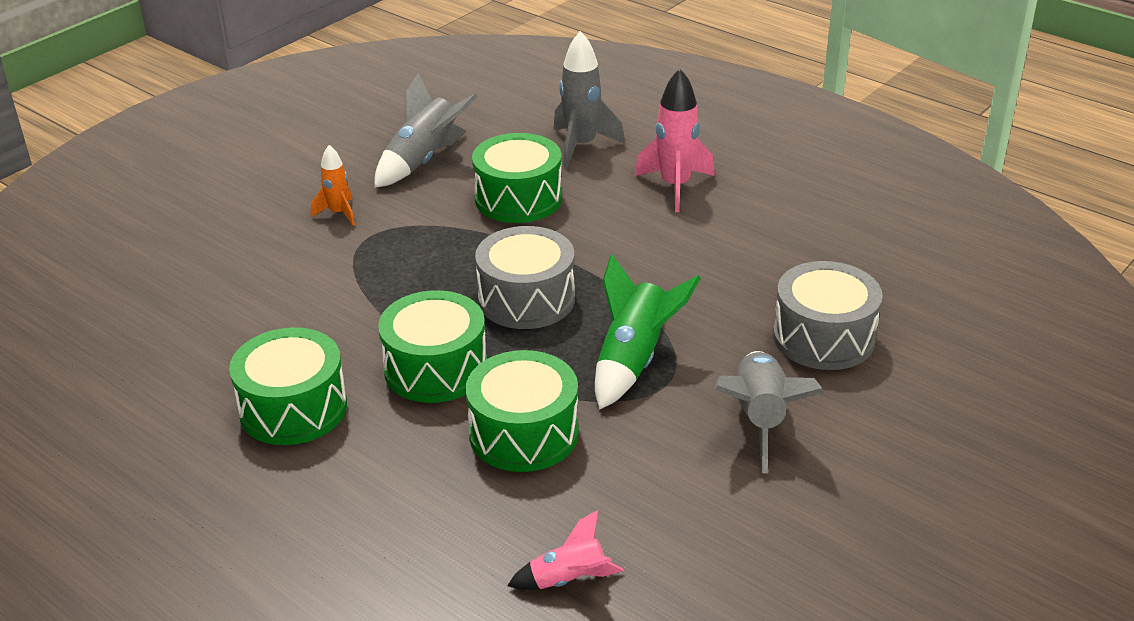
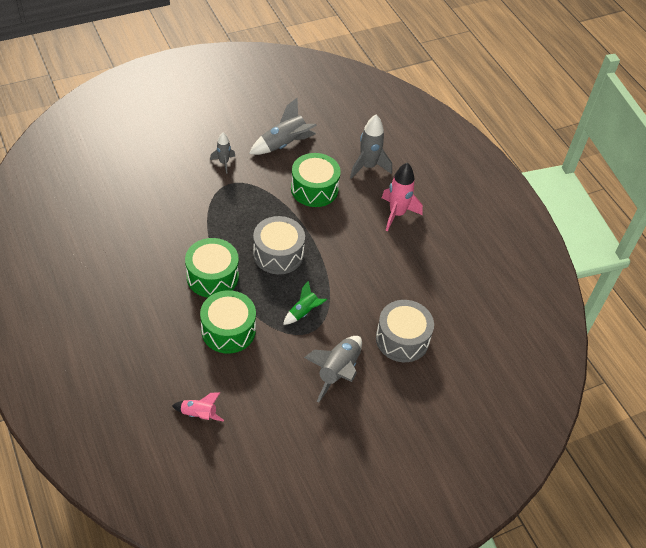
camera: 20 degrees right, 15 degrees up
(293, 408) = (139, 271): green drum -> none
(338, 213) = (224, 163): orange rocket -> grey rocket
(633, 360) = (303, 312): green rocket -> green rocket, size x0.59

